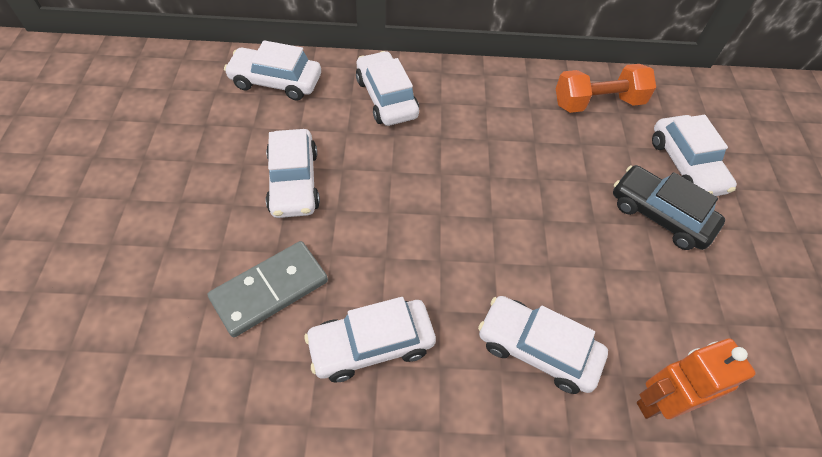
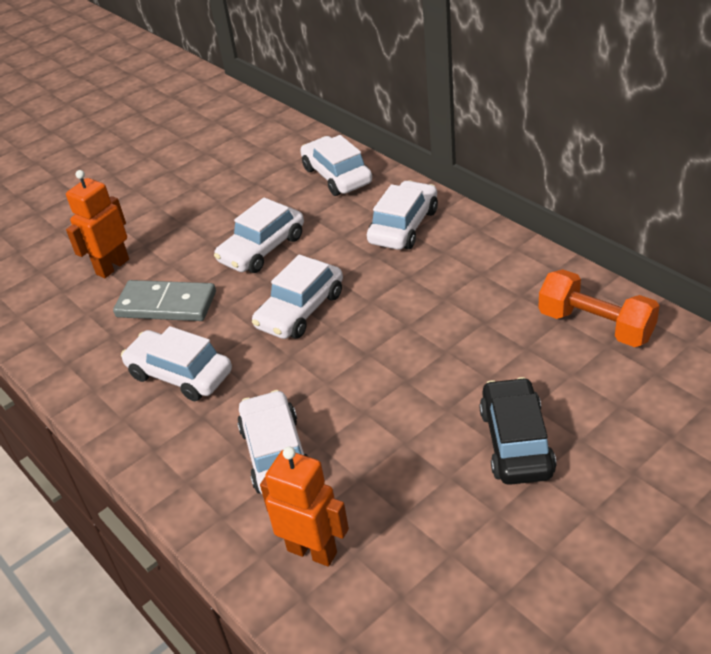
camera: 55 degrees right, 15 degrees down
(158, 290) = (112, 267): none -> orange robot
(686, 165) = (609, 424): white car -> white car (300, 310)

